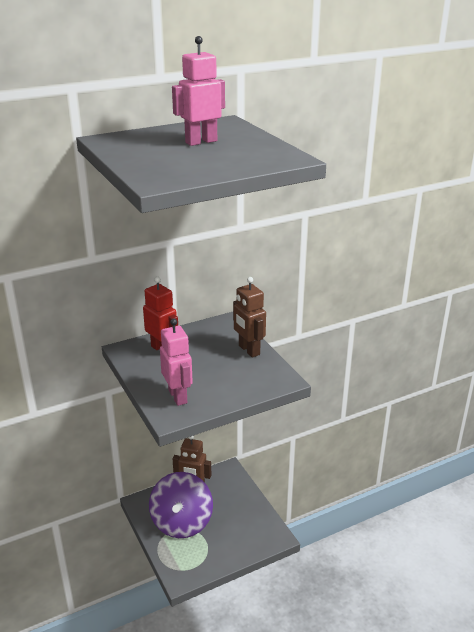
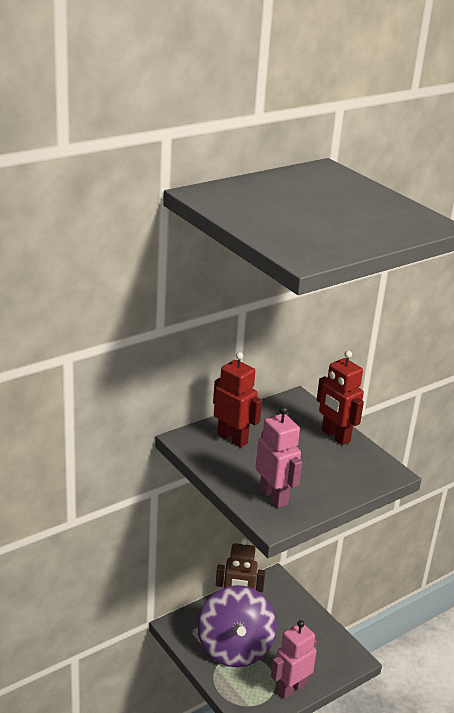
camera: 10 degrees left, 0 degrees up
(201, 142) = (317, 199): pink robot -> pink robot (291, 688)
(249, 350) = (335, 436): brown robot -> red robot

